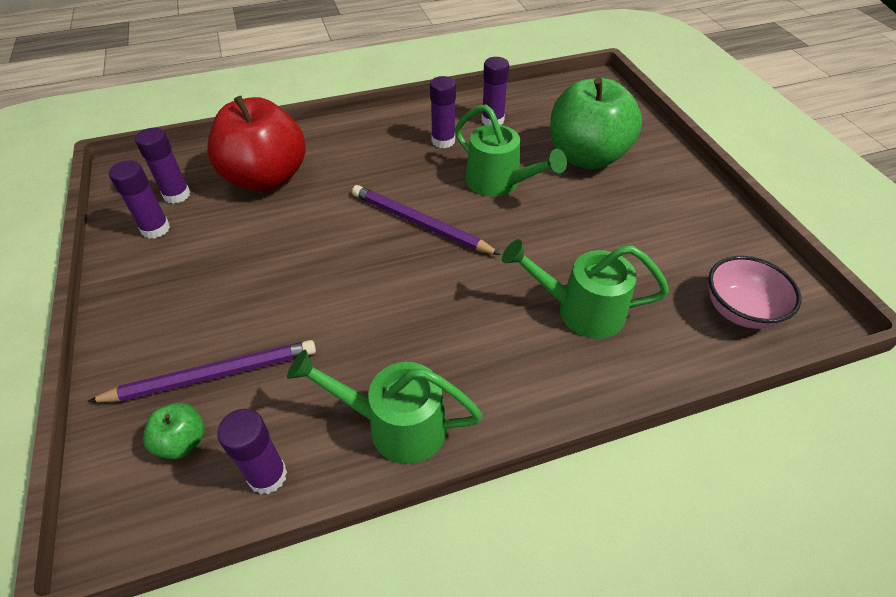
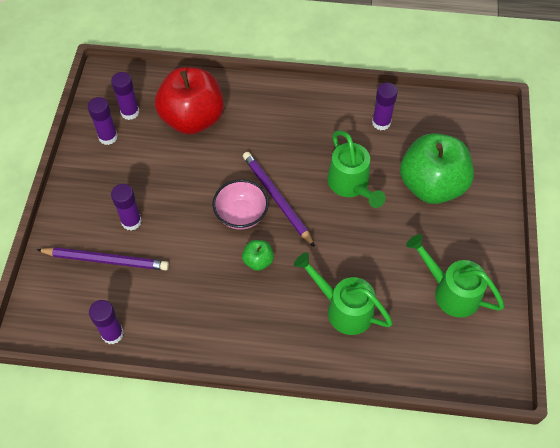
camera: 25 degrees right, 10 degrees up
(182, 442) = (77, 295): green apple -> green apple (258, 261)
(395, 425) = (191, 334): green watering can -> green watering can (450, 291)
(443, 141) = (332, 130): purple glue stick -> purple glue stick (131, 221)
(739, 311) = (449, 354): pink bowl -> pink bowl (241, 215)

